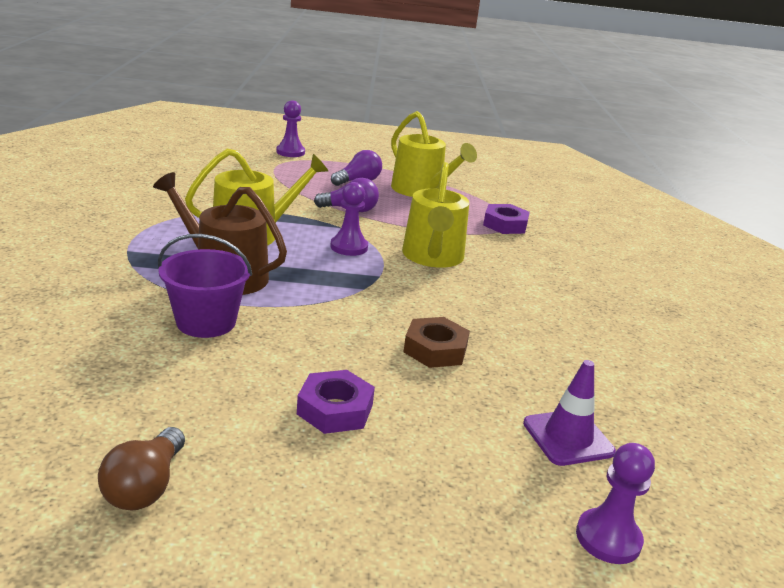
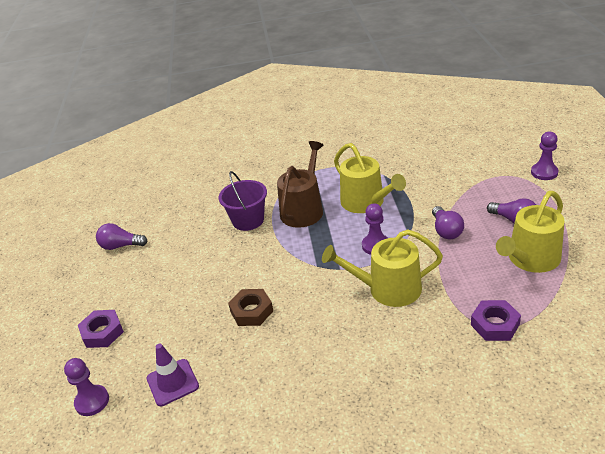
camera: 90 degrees right, 10 degrees up
(145, 487) = (121, 246): brown light bulb -> purple light bulb
(335, 409) = (181, 284): purple nut -> purple nut (102, 332)

